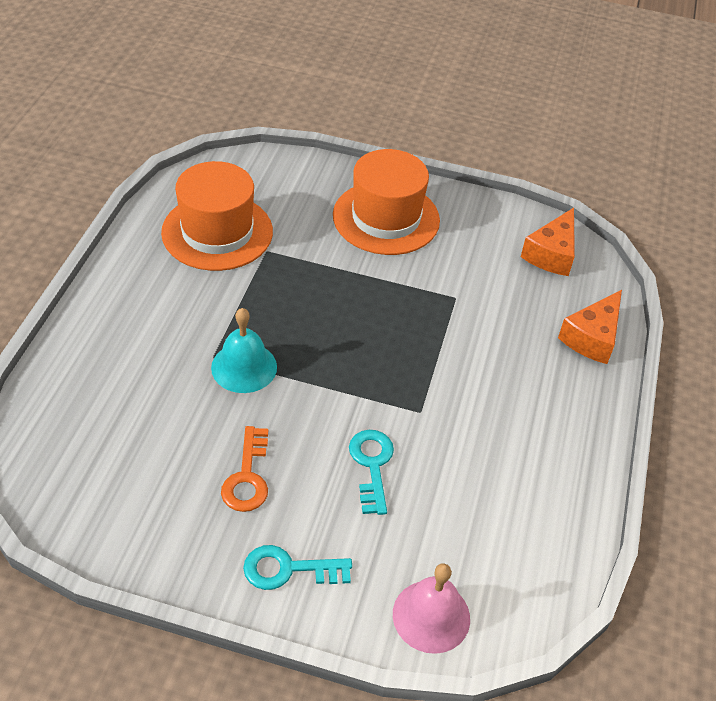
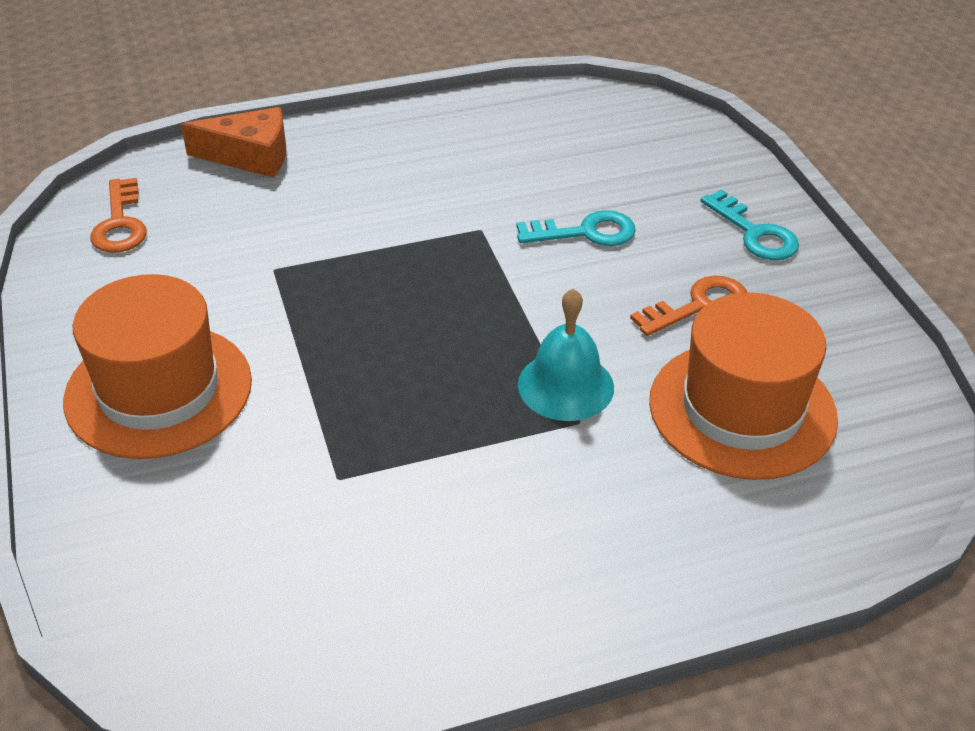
camera: 120 degrees left, 5 degrees down
(217, 232) = (345, 558): orange hat -> orange hat (742, 409)
(372, 465) = (585, 232): turquoise key -> turquoise key turned 150 degrees counterclockwise
(431, 616) = (691, 143): pink bell -> none
(551, 254) = (120, 223): orange cheese -> orange key

